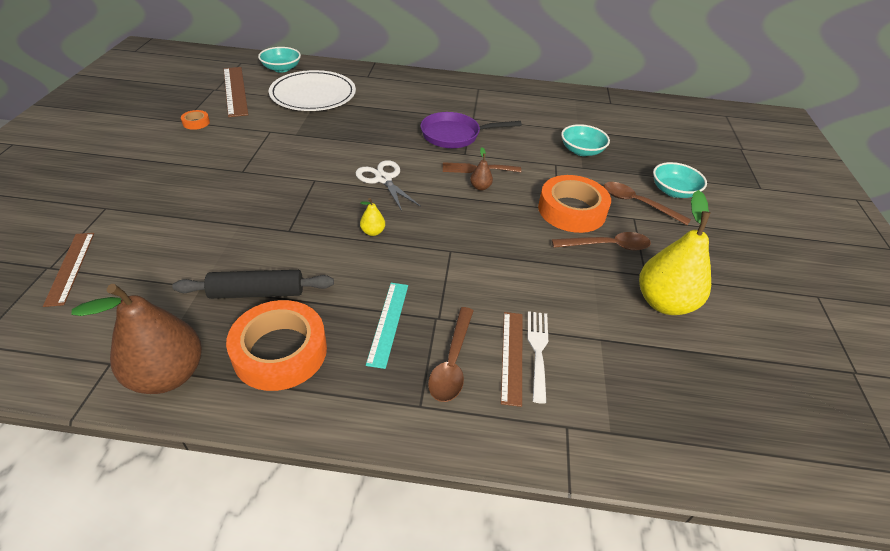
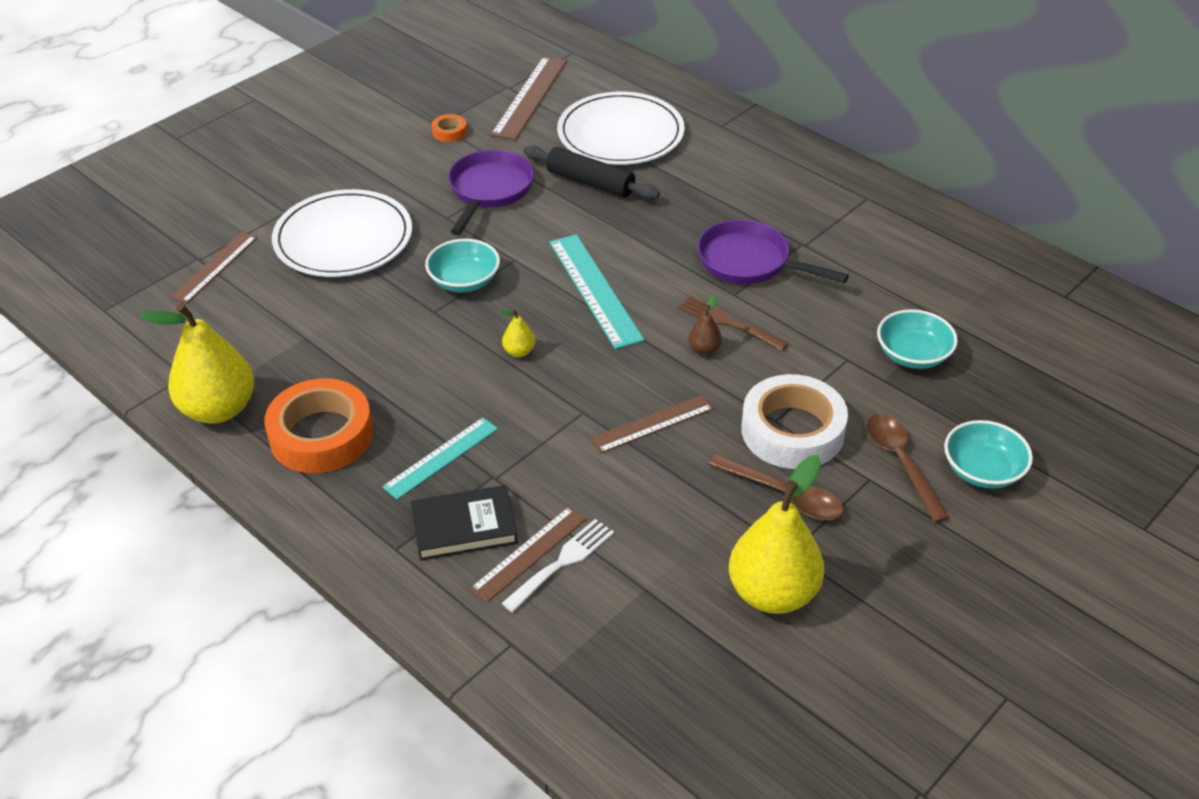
camera: 40 degrees right, 0 degrees up
(168, 375) = (218, 409): brown pear -> yellow pear
(172, 209) = (343, 239): none -> white plate
(257, 292) = (349, 367): black rolling pin -> black rolling pin (590, 182)
(258, 147) = (489, 191): none -> purple pan
(281, 68) = (616, 78): turquoise bowl -> turquoise bowl (464, 281)
(383, 179) = (594, 290): white scissors -> turquoise ruler
(452, 362) = (464, 527): brown spoon -> black book
(497, 239) = (652, 424): none -> brown ruler
(572, 210) = (792, 431): orange tape -> white tape

